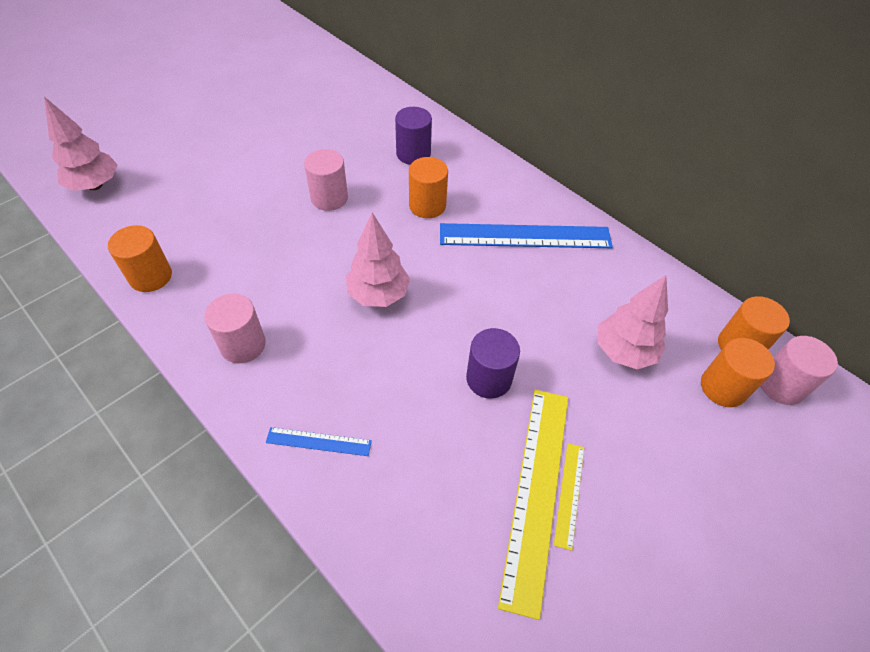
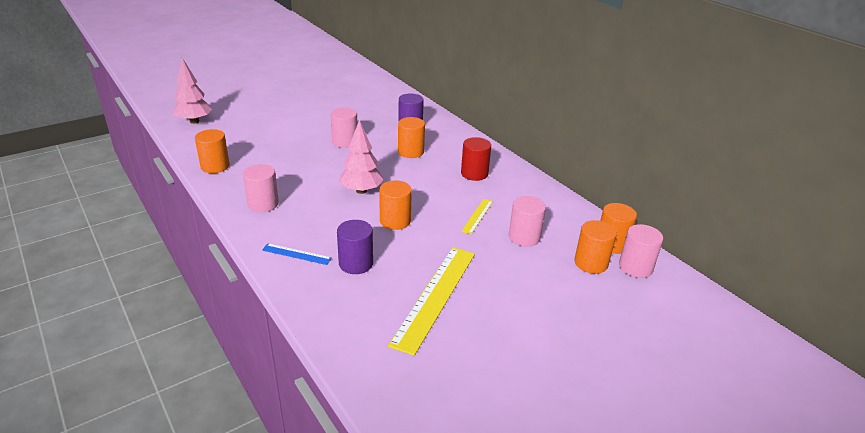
camera: 10 degrees right, 20 degrees down
(441, 348) = (395, 221): none -> orange cylinder
(489, 378) = (422, 239): purple cylinder -> purple cylinder (356, 263)
(525, 236) = (474, 173): blue ruler -> red cylinder
(569, 494) = (458, 300): yellow ruler -> yellow ruler (477, 216)
(624, 351) = (524, 237): pink tree -> pink cylinder

